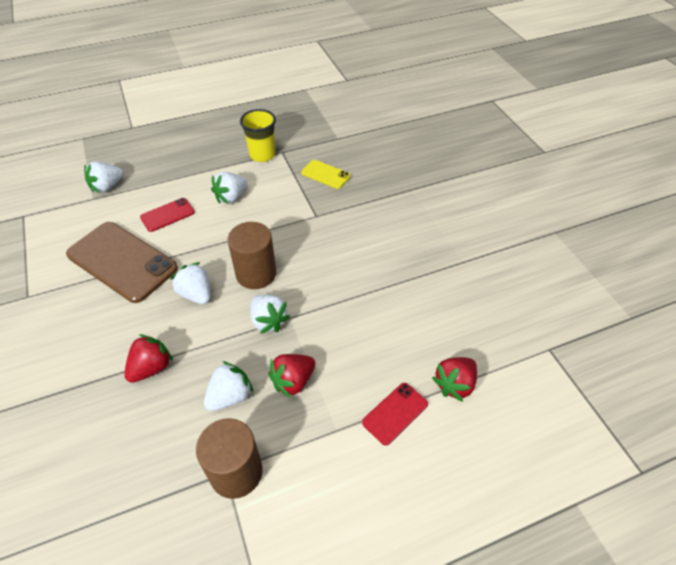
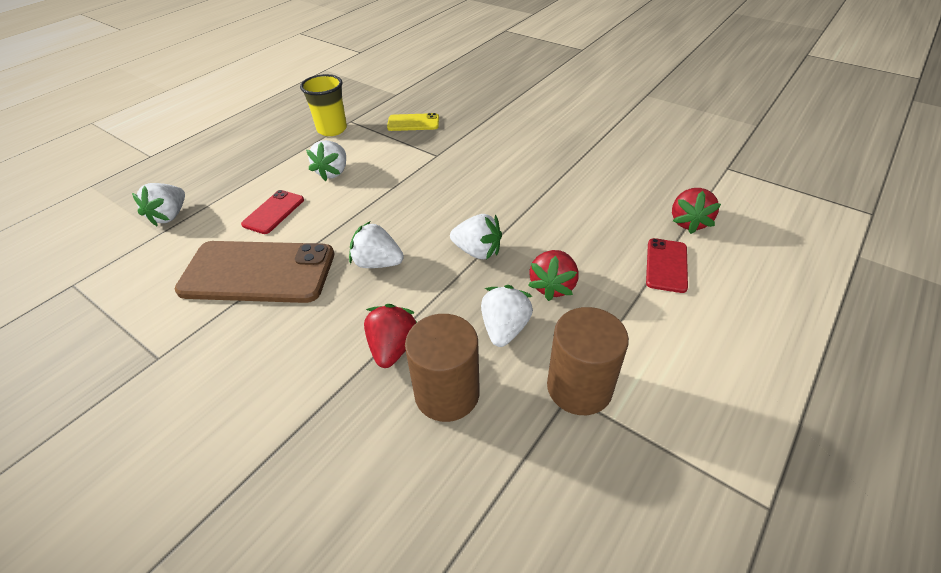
camera: 30 degrees left, 5 degrees down
(256, 274) = (424, 221): brown cylinder -> brown cylinder (447, 393)

